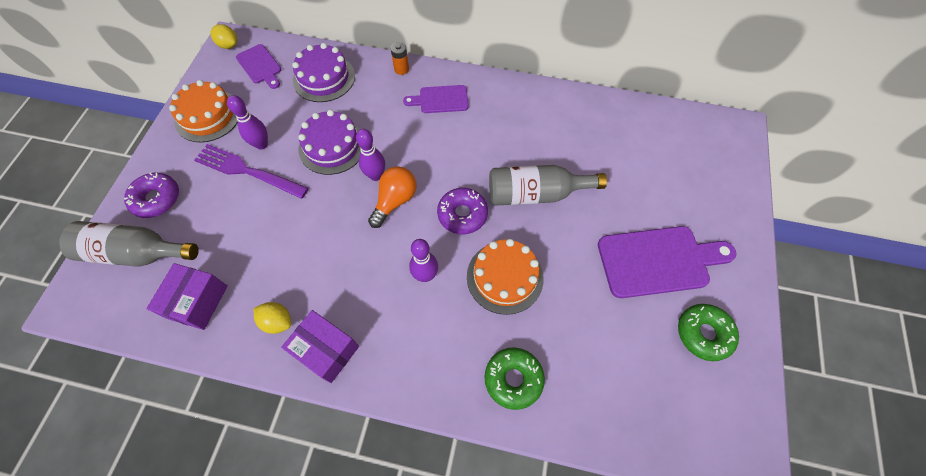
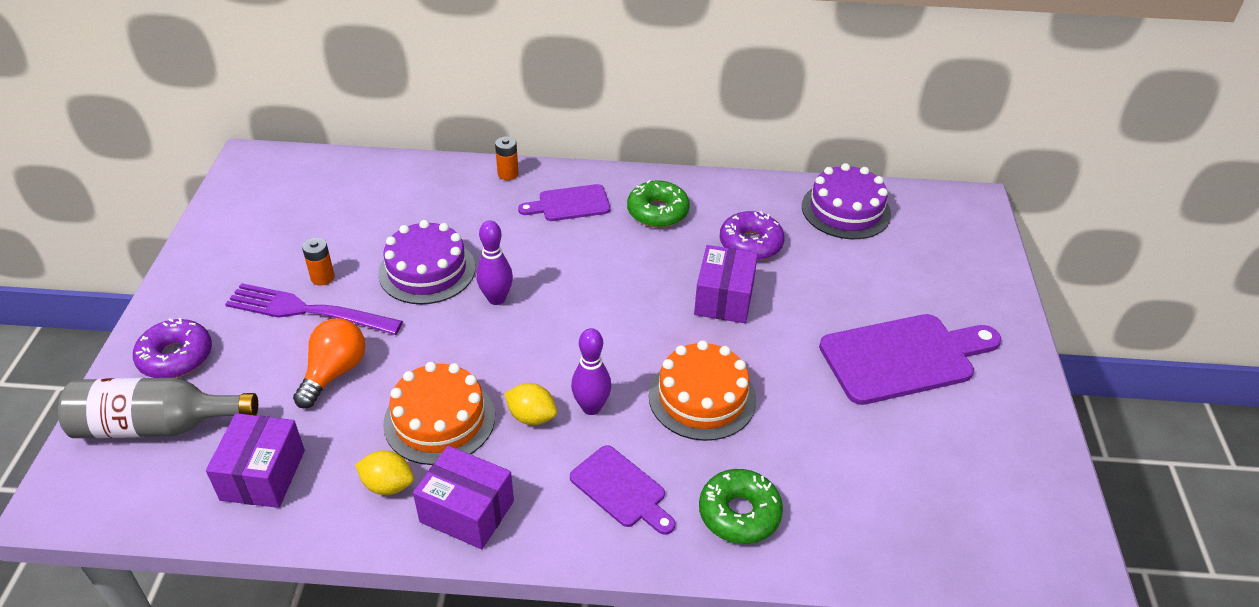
camera: 10 degrees left, 20 degrees down
(208, 116) = (236, 250): orange cake -> orange cake (439, 419)
(229, 45) = (251, 165): yellow lemon -> yellow lemon (531, 417)
(260, 66) = (302, 185): purple cutting board -> purple cutting board (621, 489)
(261, 144) = (322, 277): purple bowling pin -> orange battery
(324, 78) = (399, 192): purple cake -> purple cake (846, 210)
(395, 201) = (530, 325): orange light bulb -> orange light bulb (334, 372)
(462, 214) = (628, 332): purple donut -> purple donut (750, 244)
(536, 194) = (724, 299): grey bottle -> purple box
(703, 334) = (980, 432): green donut -> green donut (657, 212)

